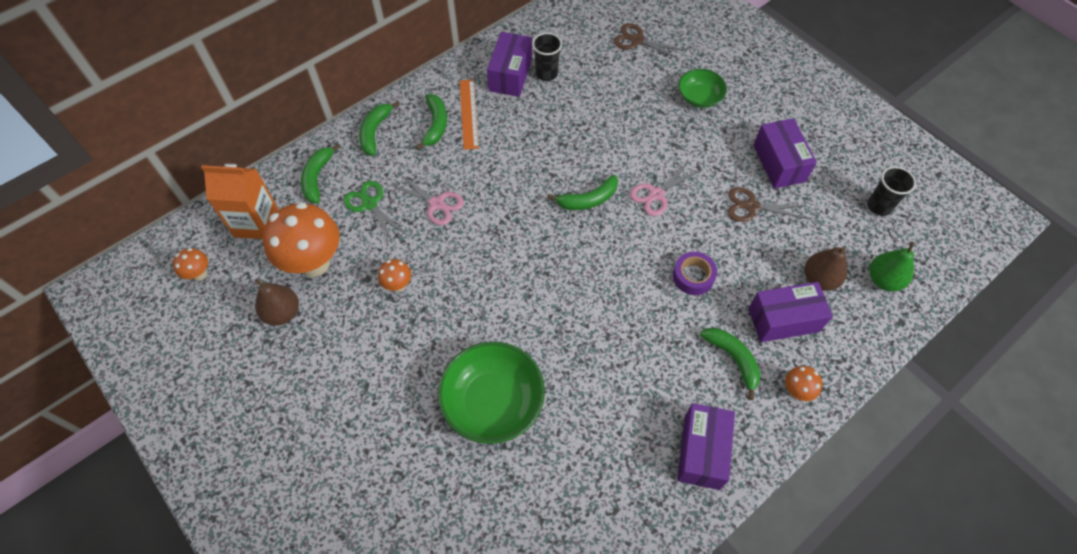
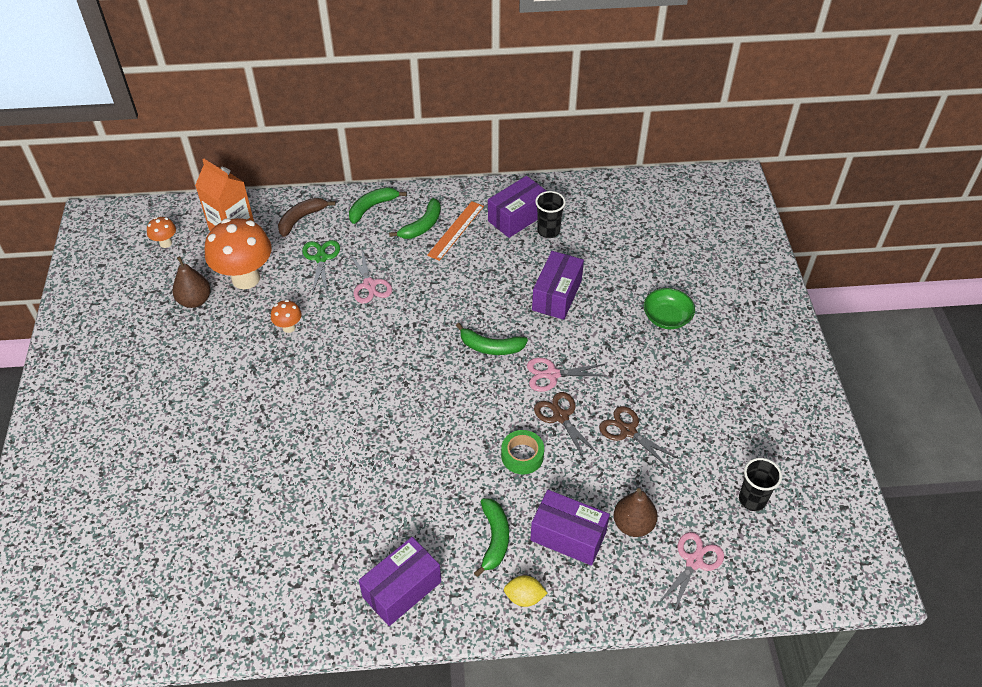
camera: 35 degrees right, 10 degrees down
(317, 177) = (301, 219): green banana -> brown banana
(493, 402) = (280, 450): green bowl -> none
(636, 40) = (653, 242): brown scissors -> brown scissors (560, 416)
(693, 276) = (522, 456): purple tape -> green tape
(779, 163) = (689, 410): purple box -> purple box (557, 295)
(796, 391) = (524, 597): orange mushroom -> yellow lemon
(883, 280) = (694, 561): green pear -> pink scissors

